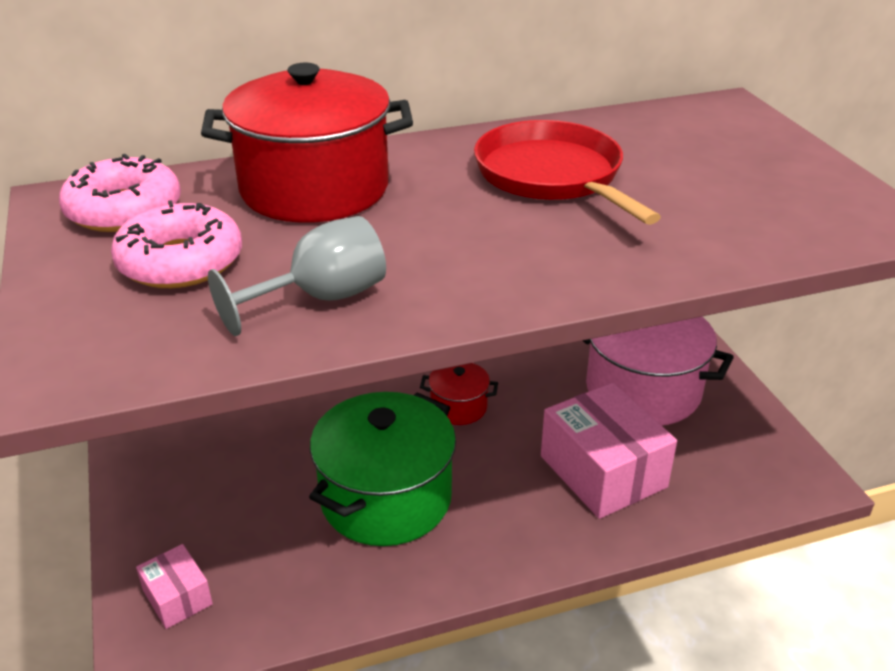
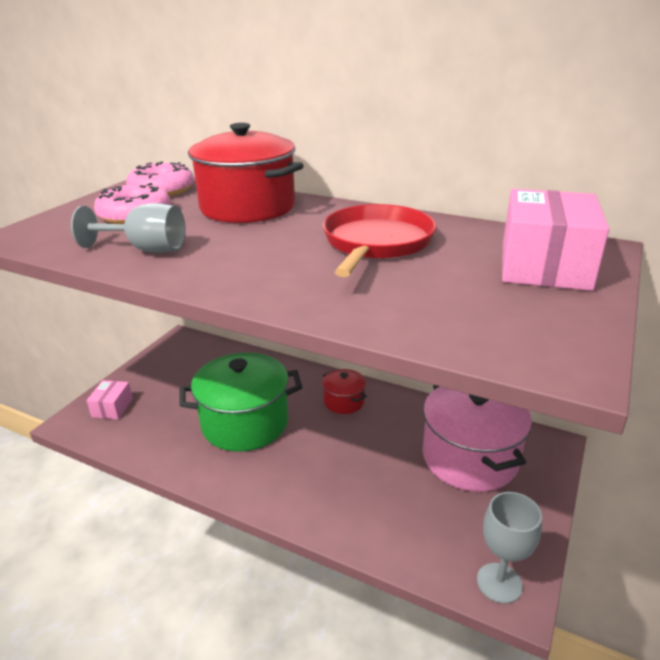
camera: 45 degrees right, 5 degrees down
(602, 471) = (373, 486): pink box -> pink box (544, 265)
(792, 480) = (499, 583): none -> grey goblet

